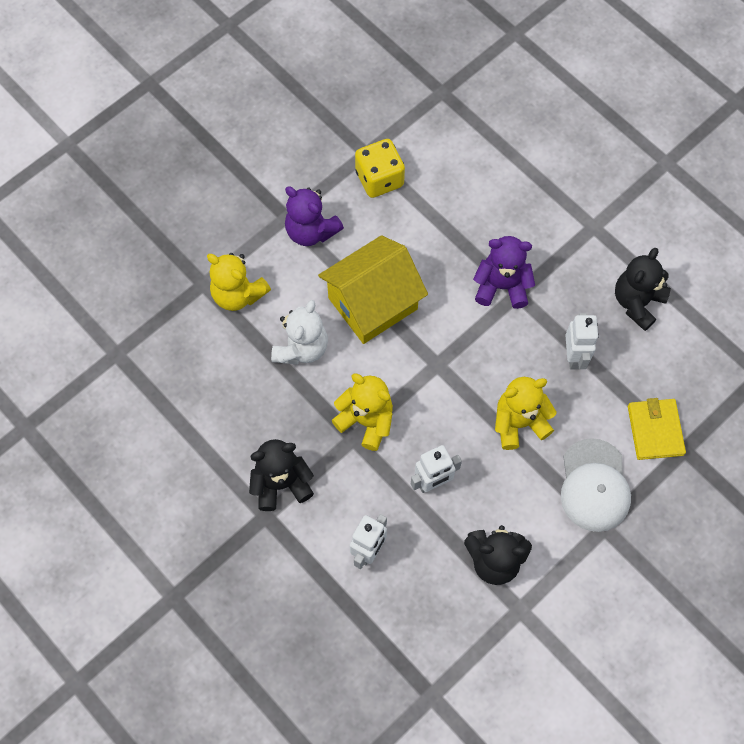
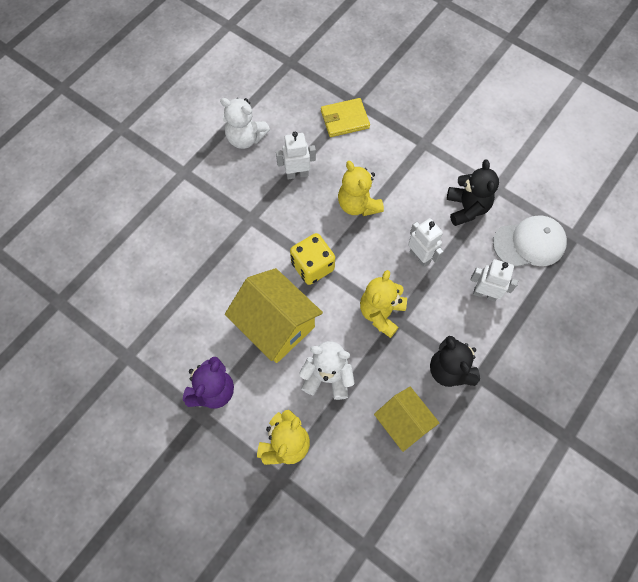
camera: 100 degrees left, 0 degrees up
(232, 418) = (403, 423): none -> yellow house
(379, 179) = (153, 340): yellow dice -> yellow dice (312, 266)
(501, 286) = (245, 230): purple teddy bear -> none
(594, 485) = (395, 152): white cap -> white cap (529, 243)
(637, 302) = (245, 138): black teddy bear -> white teddy bear

